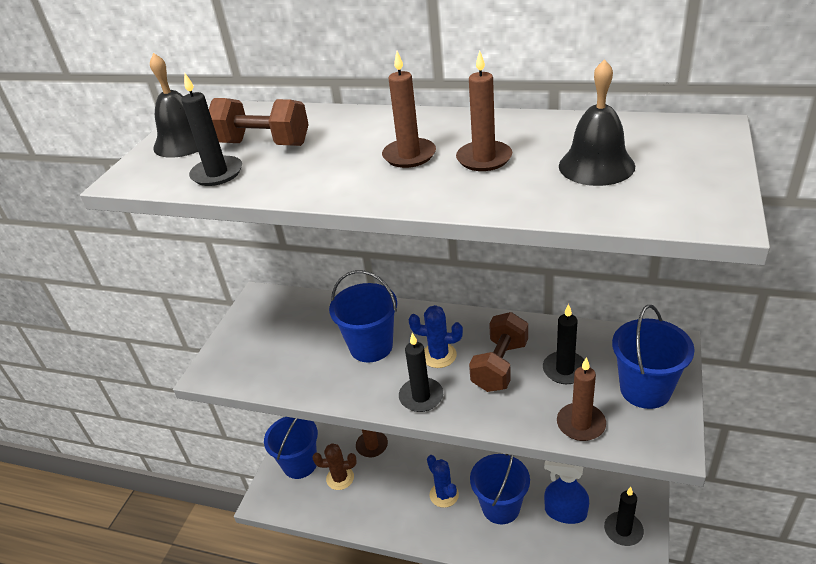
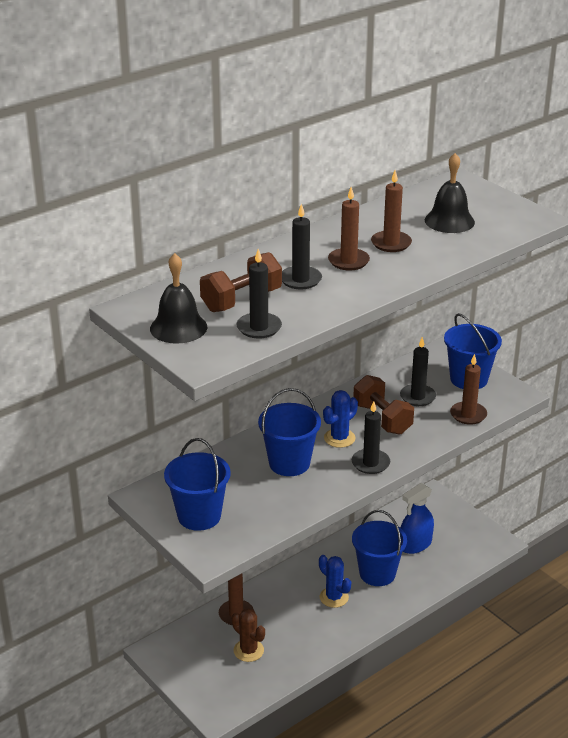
camera: 60 degrees left, 5 degrees down
(300, 464) = (202, 670): blue bucket -> blue bucket (199, 516)
(340, 478) = (248, 650): brown cactus -> brown cactus turned 75 degrees counterclockwise
(444, 495) = (334, 597): blue cactus -> blue cactus turned 45 degrees clockwise
(623, 530) = (456, 527): black candle -> black candle (300, 280)

